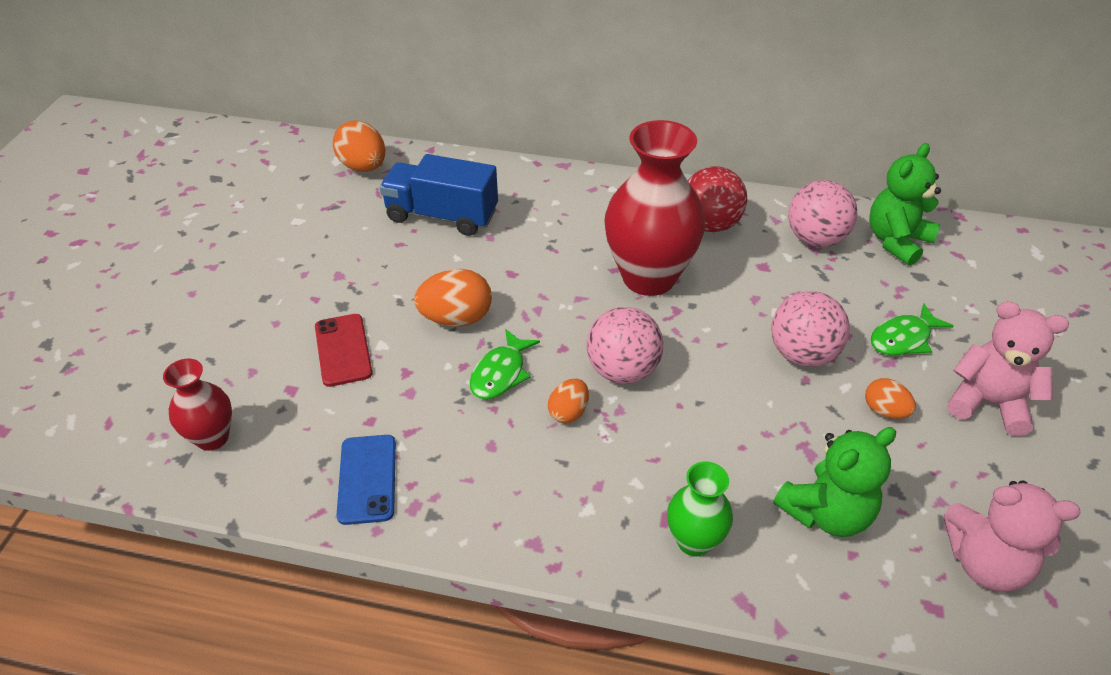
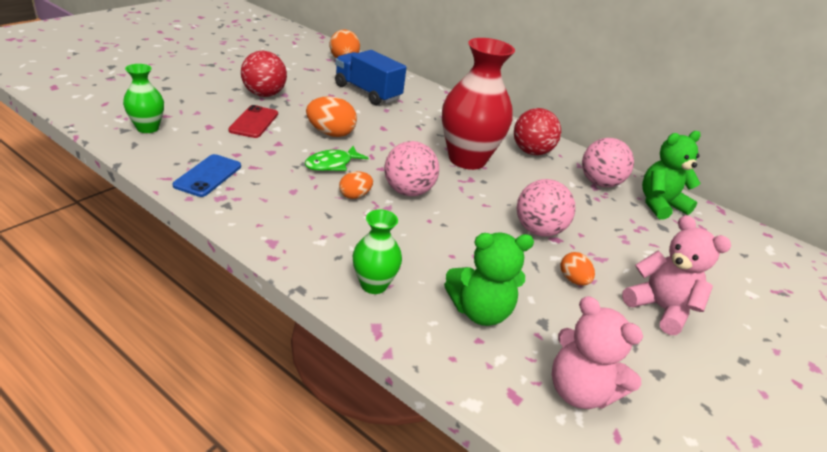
camera: 20 degrees right, 10 degrees down
(212, 437) = (147, 128): red vase -> green vase
(312, 289) = (264, 94): none -> red ball
(903, 338) = (621, 251): green fish -> none

